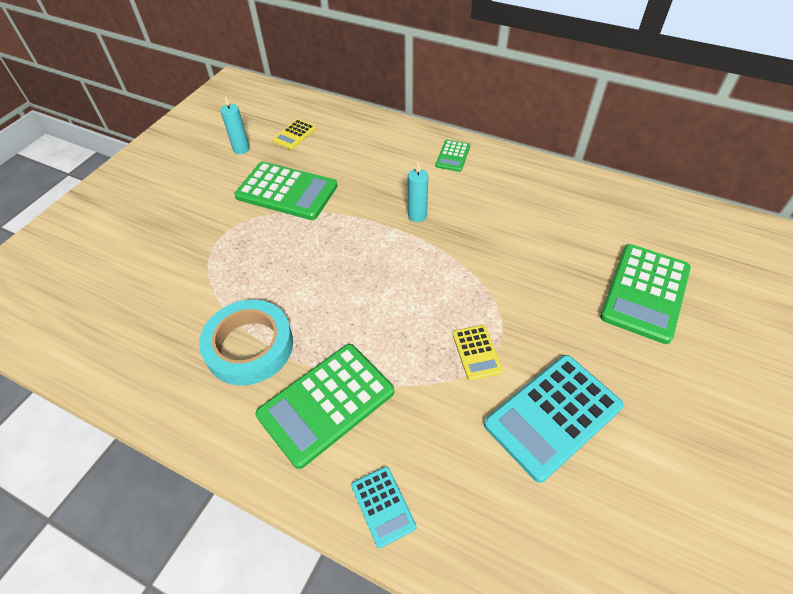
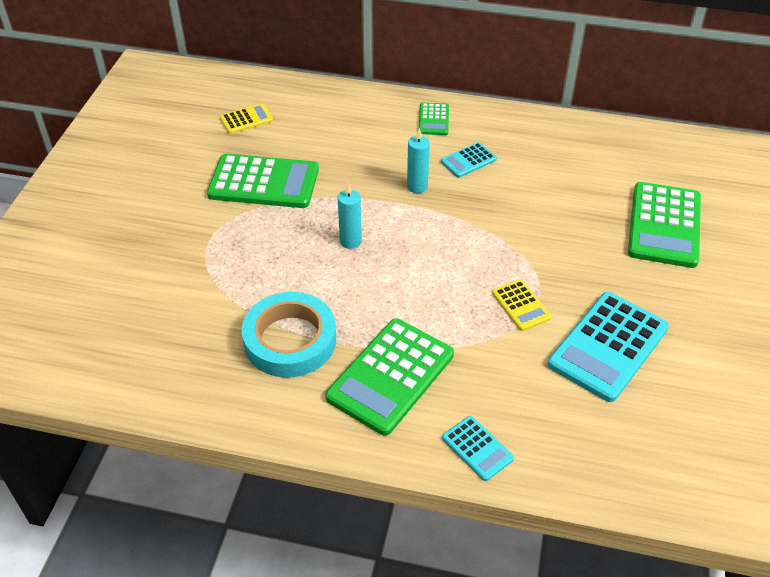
camera: 15 degrees left, 5 degrees down
(241, 149) = (190, 144): turquoise candle -> turquoise candle (350, 241)
(294, 135) = (246, 119): yellow calculator -> yellow calculator turned 135 degrees counterclockwise
(472, 198) = (468, 160): none -> turquoise calculator

